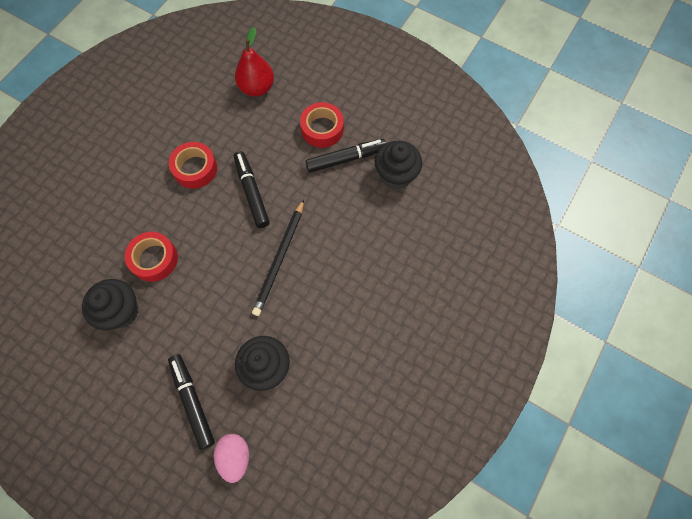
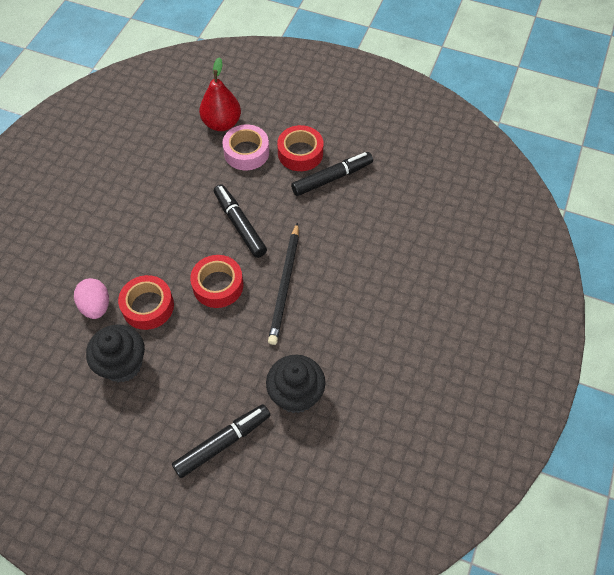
camera: 10 degrees left, 10 degrees down
(193, 401) = (223, 443): black marker -> black marker turned 90 degrees clockwise
(195, 169) = (173, 210): red tape -> red tape (218, 285)
(235, 457) = (282, 492): pink egg -> pink egg (96, 306)
(273, 120) = (246, 152): none -> pink tape
(395, 175) = (388, 187): black cupcake -> none

